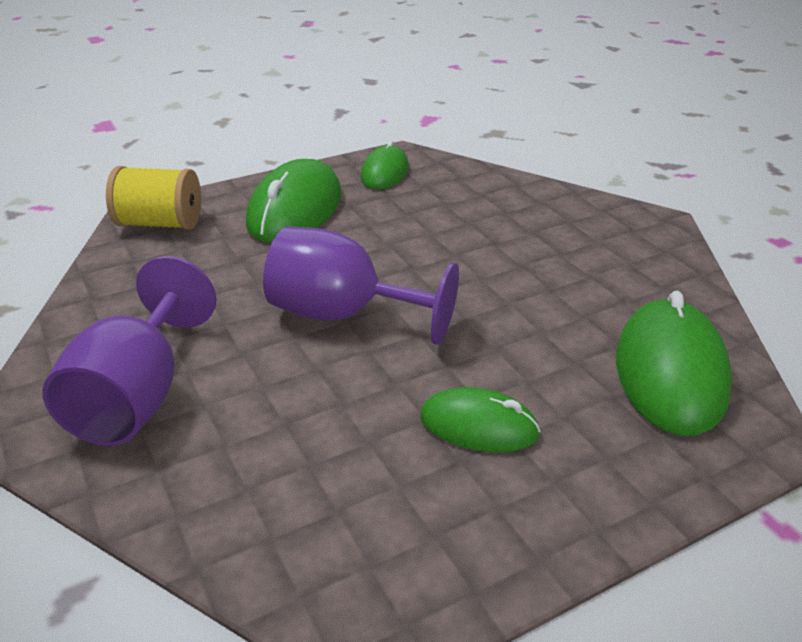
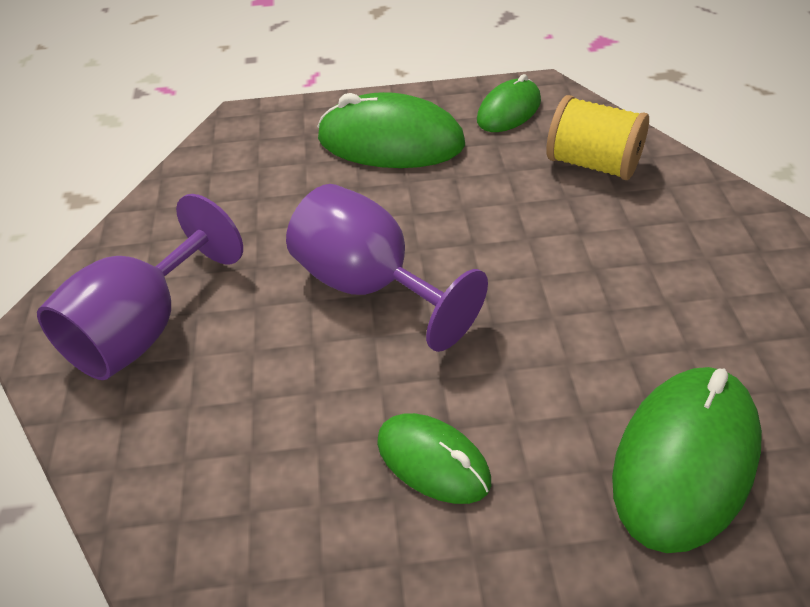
camera: 25 degrees right, 10 degrees up
(160, 224) = (255, 133): yellow spool -> yellow spool (593, 164)
(295, 210) = (390, 142): green mouse -> green mouse turned 60 degrees clockwise

